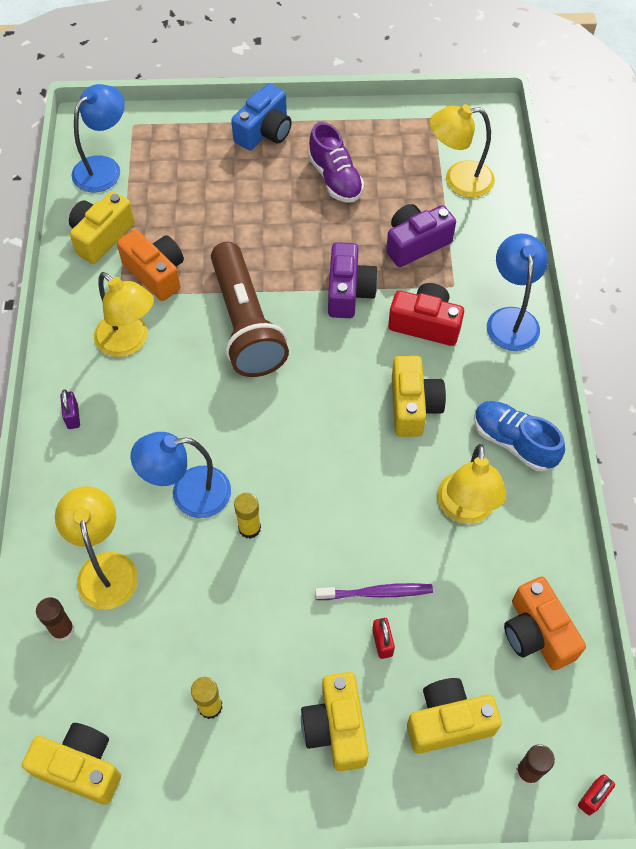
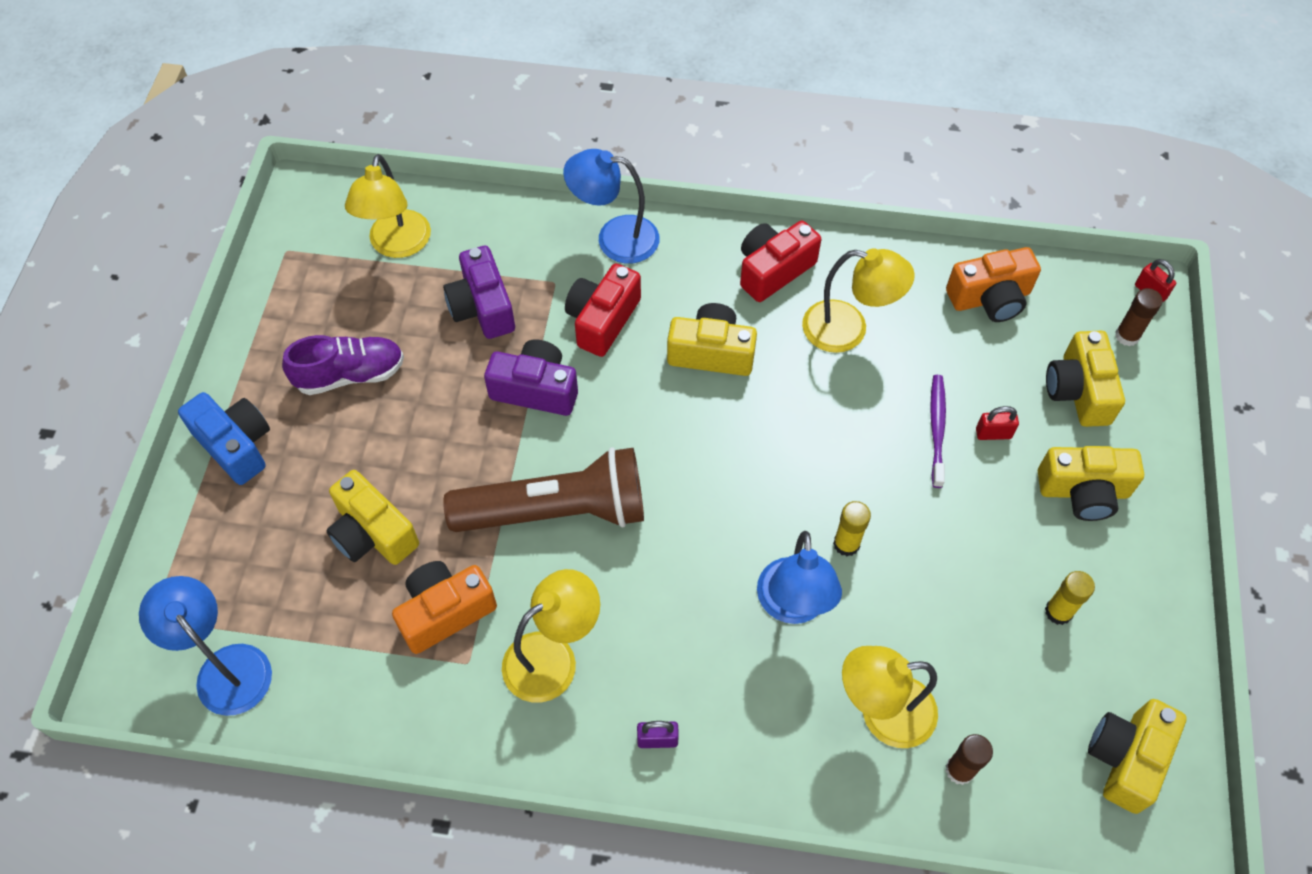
camera: 80 degrees left, 0 degrees up
(101, 236) = (357, 680): yellow camera -> yellow camera (372, 533)
(514, 442) = (773, 270): blue shoe -> red camera

